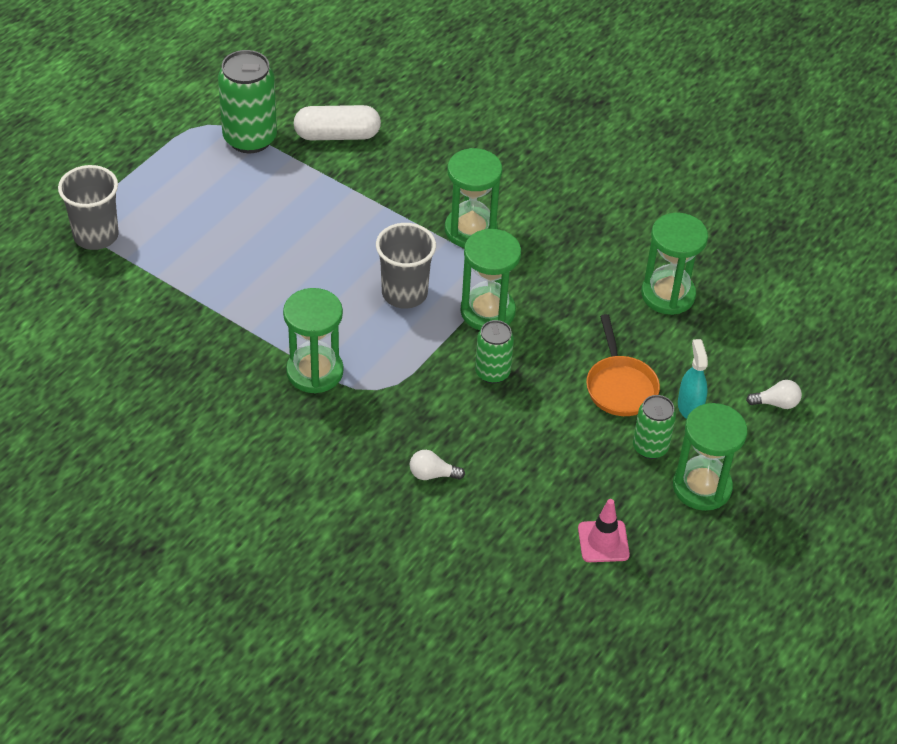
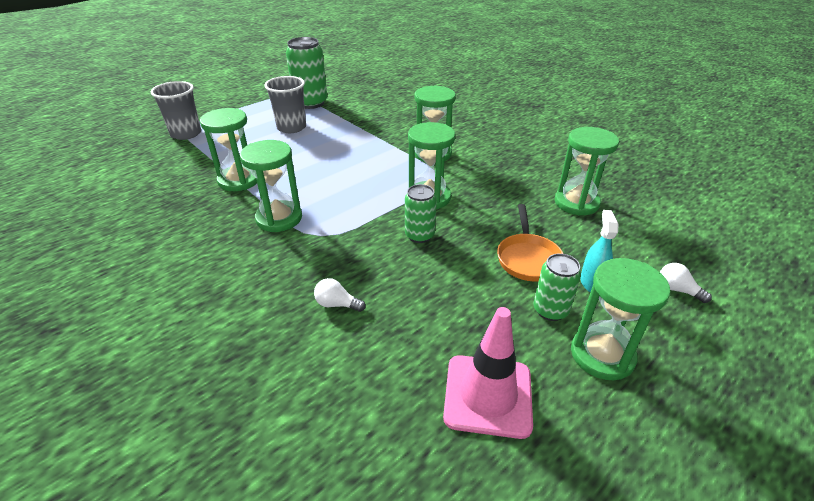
camera: 15 degrees right, 10 degrees down
(229, 317) = (239, 180): none -> green hourglass
(337, 135) = (364, 106): white capsule -> none
(404, 293) = (371, 181): grey cup -> grey cup (291, 127)
(603, 541) = (488, 395): pink traffic cone -> pink traffic cone, size x1.62
(776, 403) = (677, 290): white light bulb -> white light bulb turned 150 degrees counterclockwise

